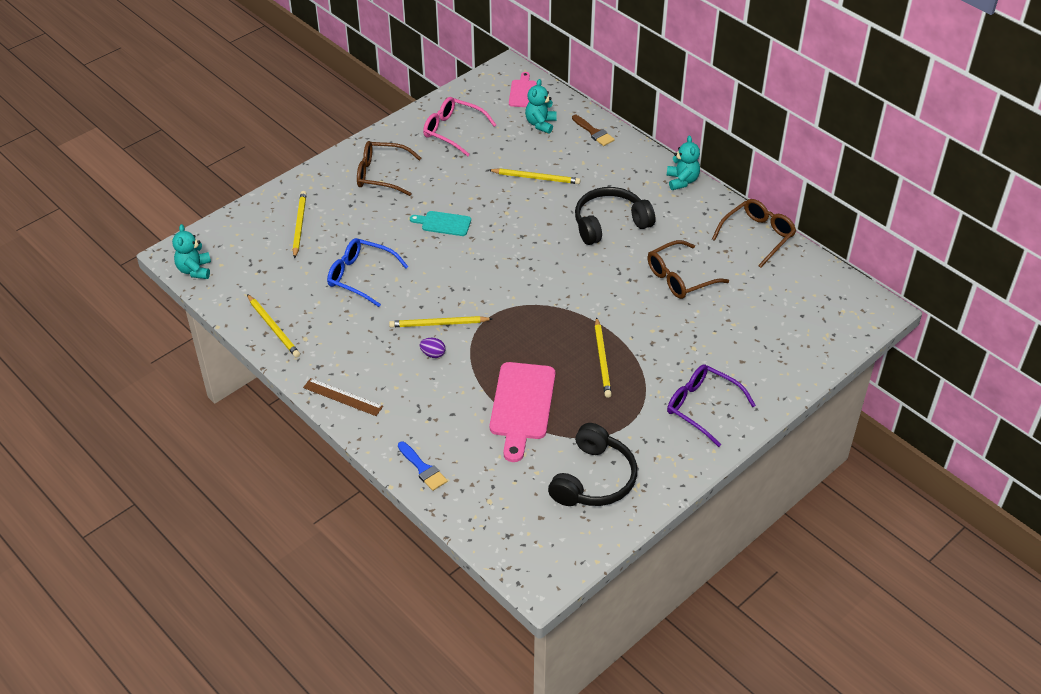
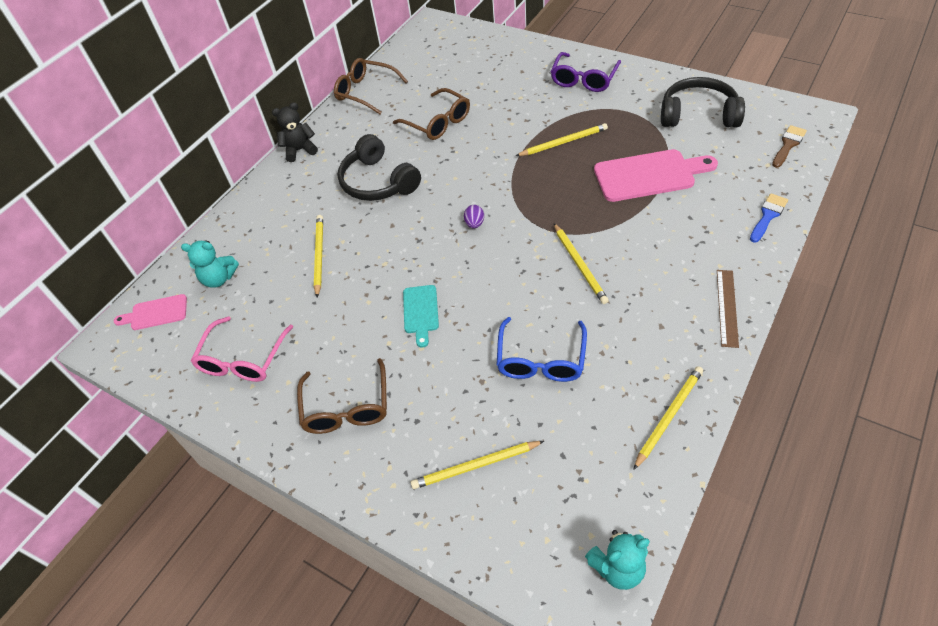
camera: 100 degrees left, 5 degrees up
(433, 354) = (623, 255): purple egg -> purple egg (474, 224)
(594, 132) = (230, 230): brown brush -> brown brush (788, 145)
(682, 181) = (300, 150): turquoise teddy bear -> black teddy bear

